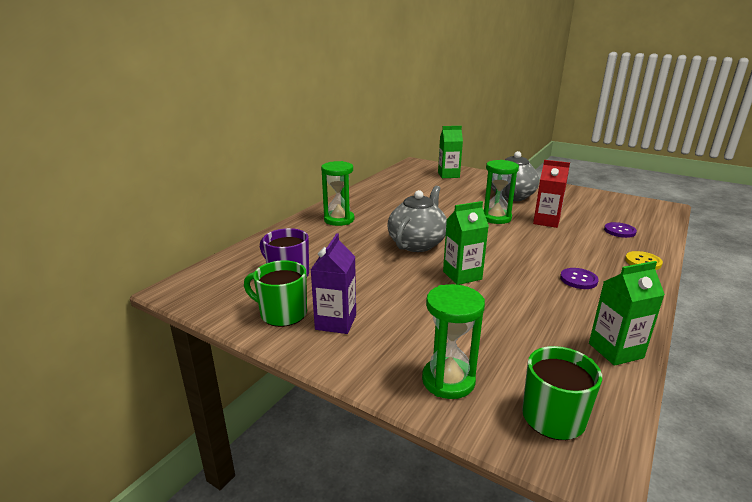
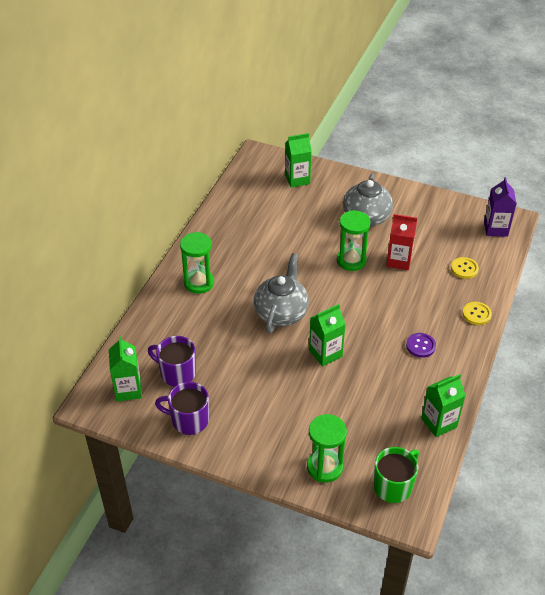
camera: 10 degrees left, 20 degrees up
(227, 282) = (128, 390): none -> green carton
(282, 314) = (189, 420): green mug -> purple mug
(336, 322) = (233, 423): purple carton -> purple carton (495, 229)
(619, 231) = (464, 269): purple button -> yellow button

